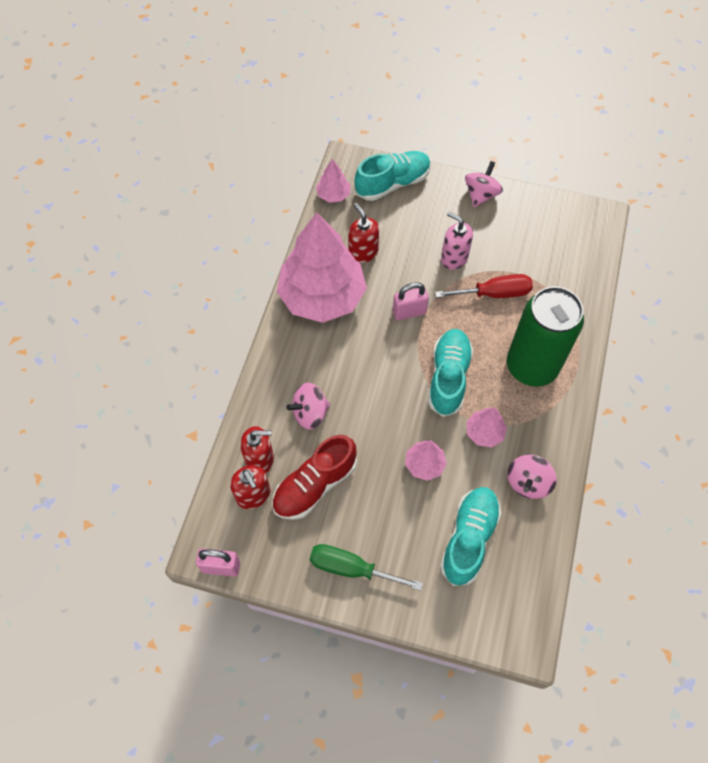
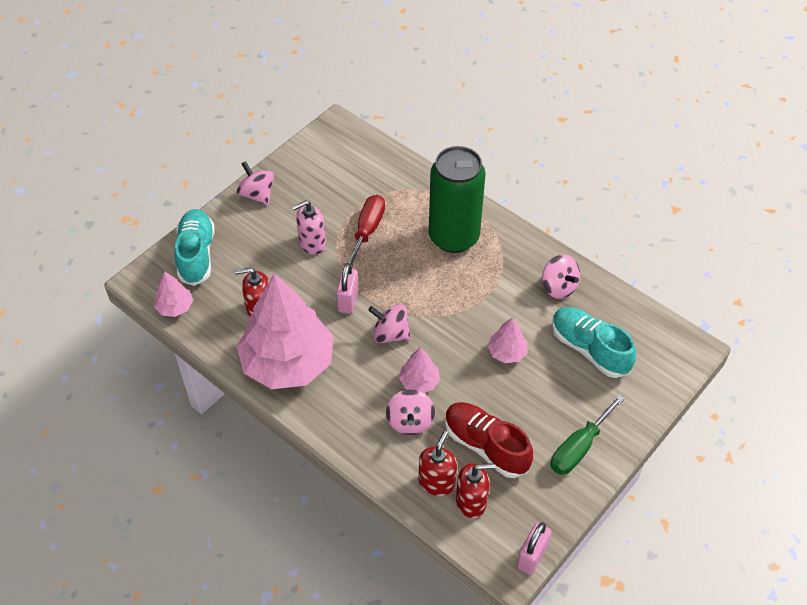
camera: 65 degrees left, 10 degrees down
(315, 485) = (486, 446): red shoe -> red shoe turned 150 degrees clockwise
(392, 360) = (390, 334): none -> pink spinning top
(448, 377) = (432, 299): turquoise shoe -> none
(484, 432) = (498, 297): pink tree -> pink tree (419, 382)

